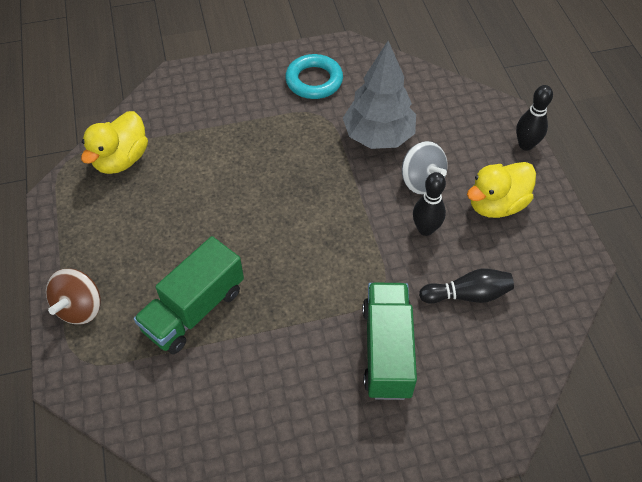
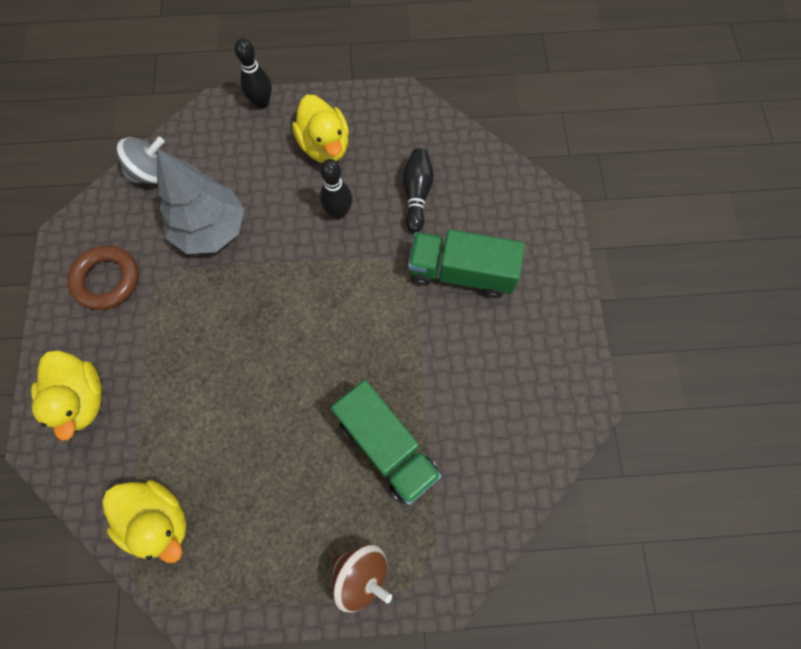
camera: 80 degrees left, 15 degrees up
(212, 91) = (82, 399): none -> yellow duck
(314, 81) = (107, 280): turquoise ring -> brown ring
(421, 181) = (280, 202): grey spinning top -> grey spinning top (152, 173)

